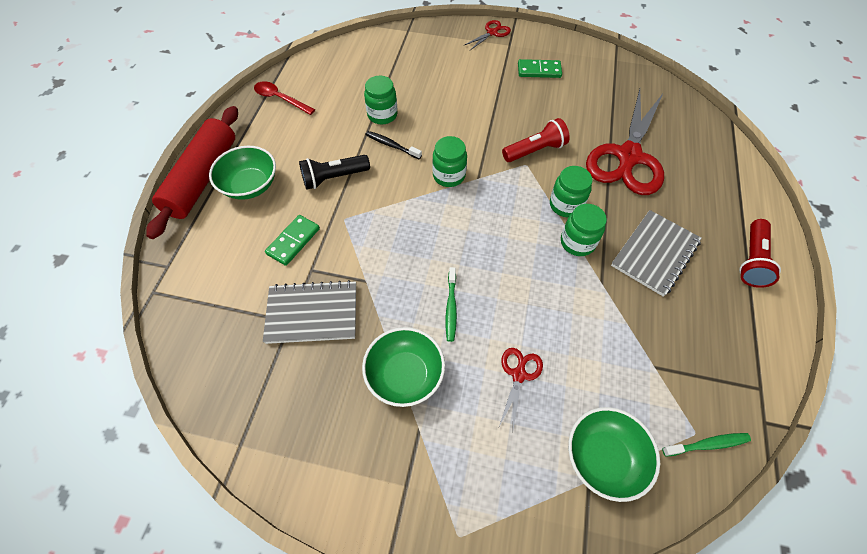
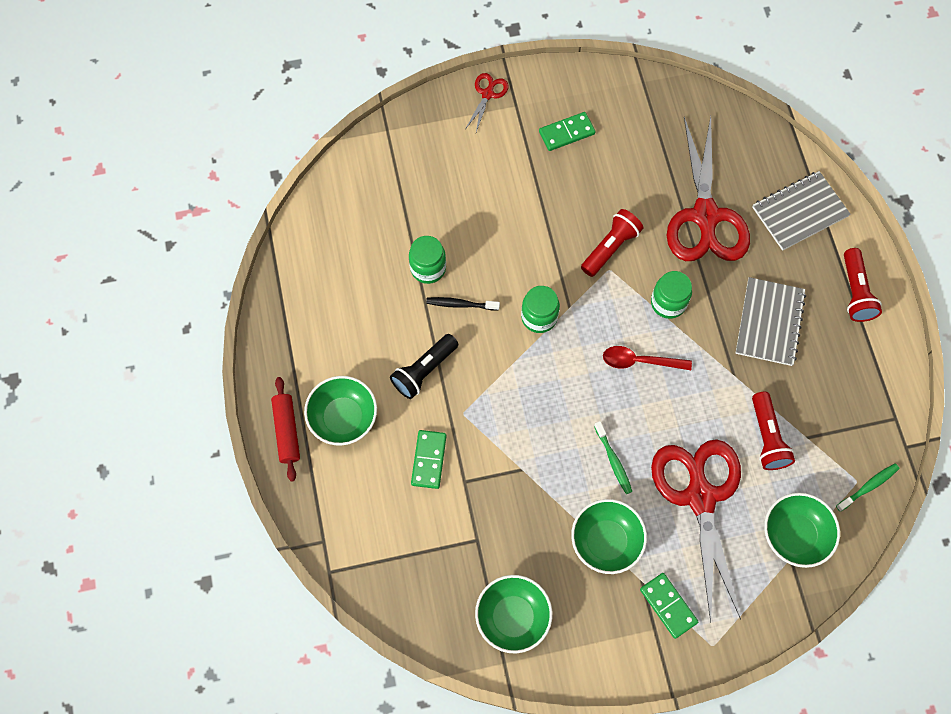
camera: 25 degrees left, 10 degrees up
(202, 178) = (287, 431): red rolling pin -> red rolling pin, size x0.56
(276, 404) = (512, 617): none -> green bowl
(280, 99) = (301, 294): red spoon -> red spoon (640, 361)
(312, 313) = (493, 523): grey notebook -> grey notebook (799, 212)
(432, 468) = (668, 606): none -> green domino
(519, 374) = (700, 496): red scissors -> red scissors, size x2.32
(577, 242) = (696, 341): green jar -> none
(612, 349) = (767, 437): none -> red flashlight

